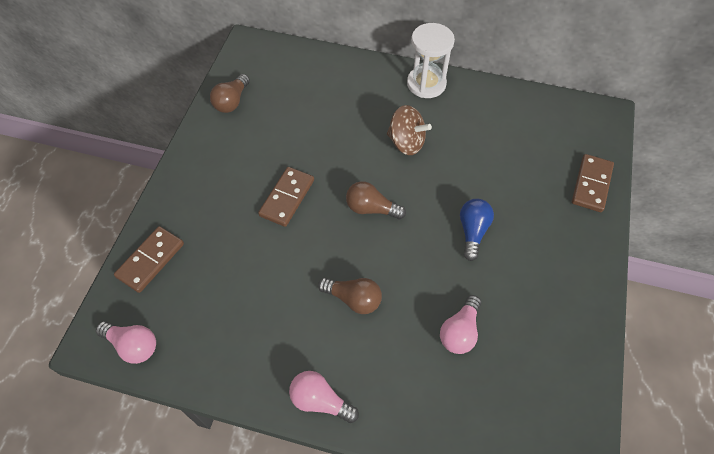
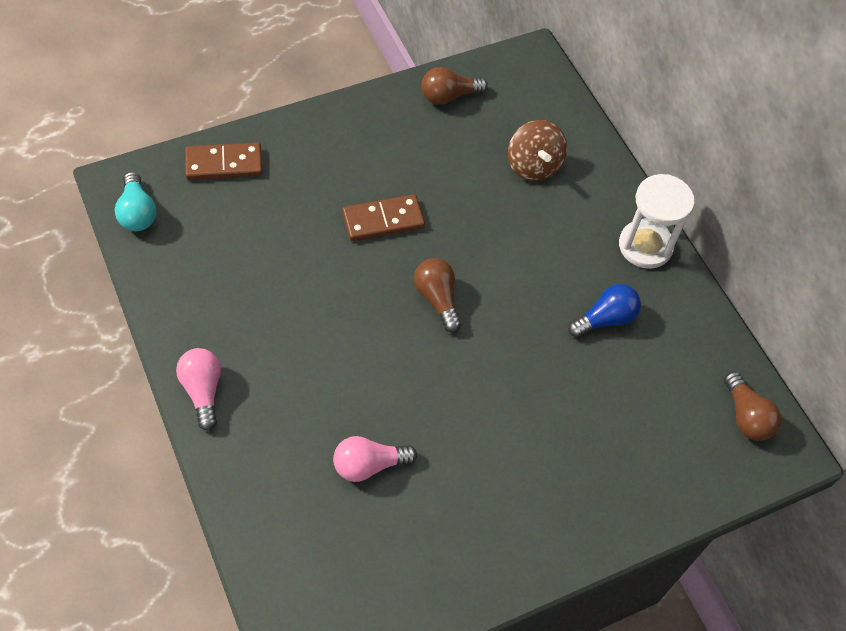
camera: 45 degrees right, 0 degrees up
(133, 345) = (137, 212): pink light bulb -> turquoise light bulb
(353, 299) = (324, 350): brown light bulb -> brown light bulb (746, 416)
(406, 142) = (547, 277): brown spinning top -> brown spinning top (533, 165)
(472, 232) = (494, 407): blue light bulb -> blue light bulb (605, 319)
(591, 184) = (667, 491): brown domino -> none

